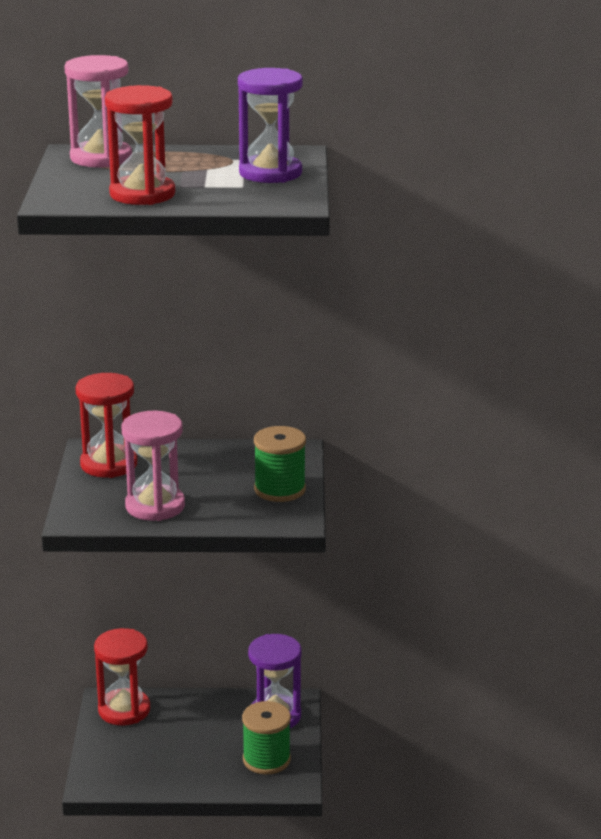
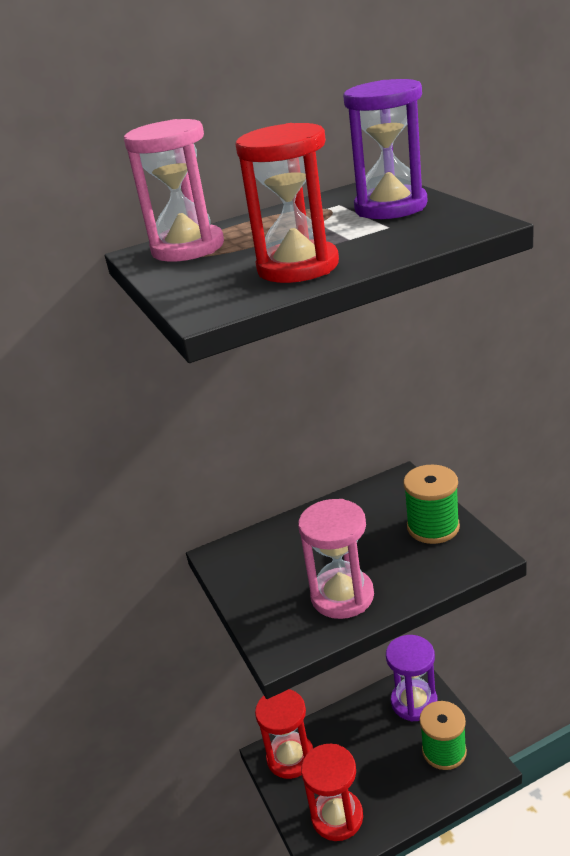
camera: 20 degrees left, 5 degrees up
(109, 464) = (252, 566): red hourglass -> red hourglass (337, 816)

